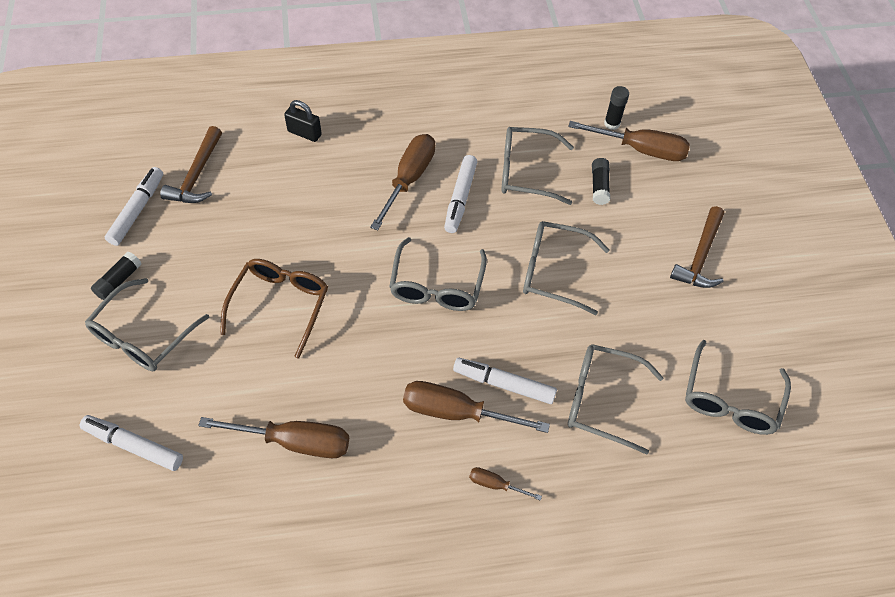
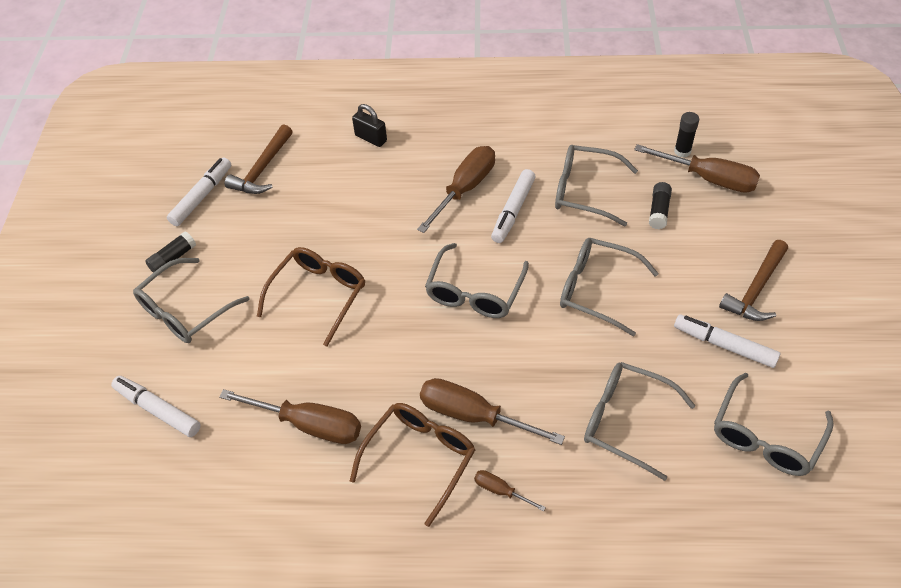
camera: 15 degrees right, 5 degrees down
(412, 462) = (420, 458): none -> brown glasses
(504, 384) = (526, 394): white marker -> white marker (724, 345)

